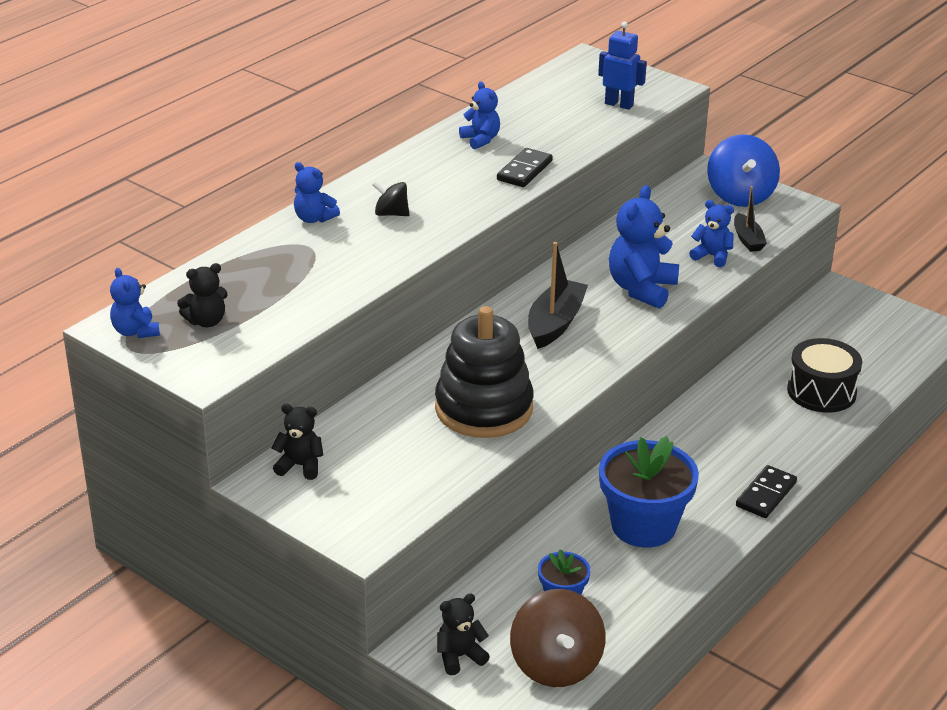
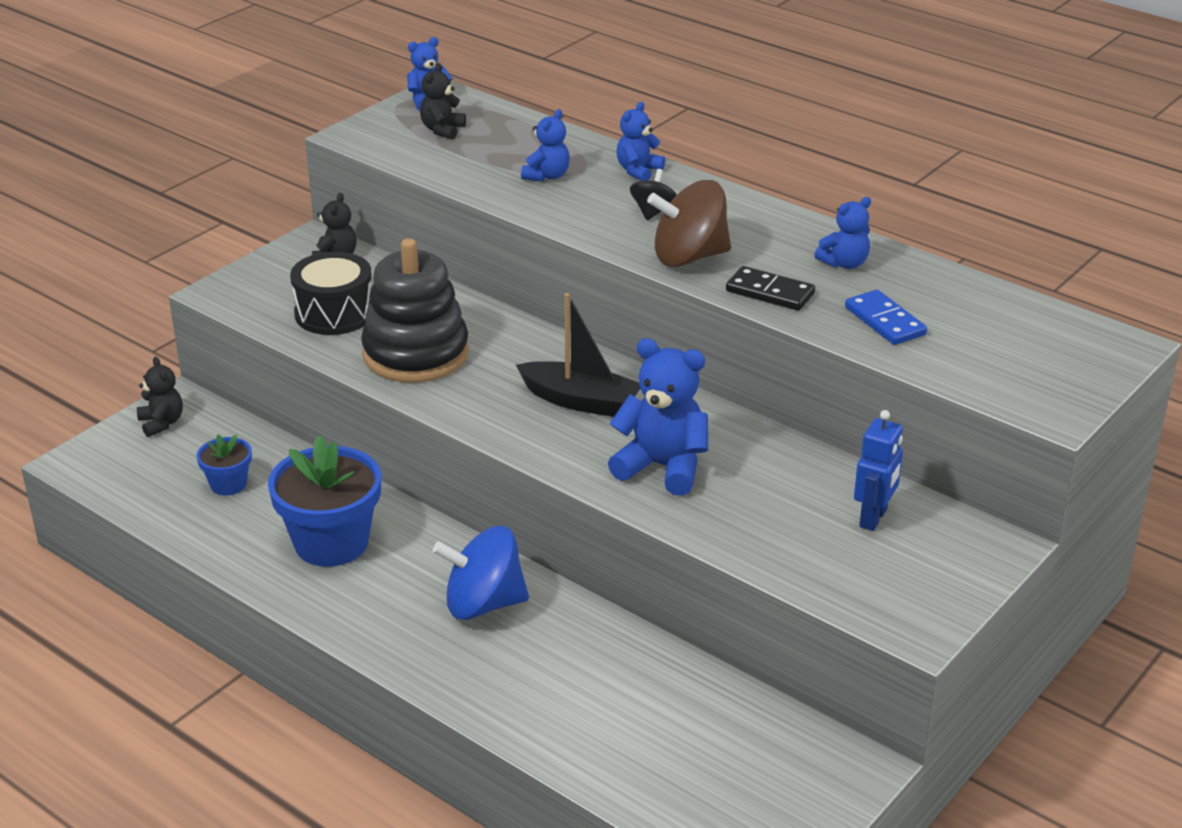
camera: 90 degrees right, 0 degrees up
(206, 321) = (442, 130): black teddy bear -> black teddy bear turned 45 degrees clockwise
(556, 665) = (134, 478): brown spinning top -> brown spinning top (689, 257)
(563, 131) = (884, 321): none -> blue domino
(619, 104) = (981, 366): blue robot -> blue robot (873, 518)
(712, 256) = (752, 530): blue teddy bear -> blue teddy bear (547, 176)
(740, 196) = (933, 569): blue spinning top -> blue spinning top (483, 604)
(747, 239) = (804, 567): black boat -> none
(766, 494) = (375, 642): black domino -> none
(821, 391) = (592, 716): black drum -> black drum (334, 313)

